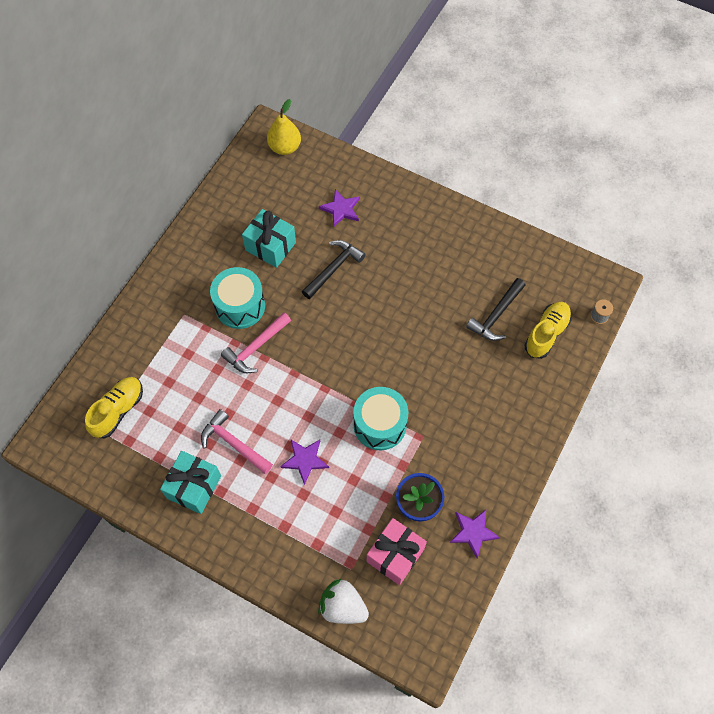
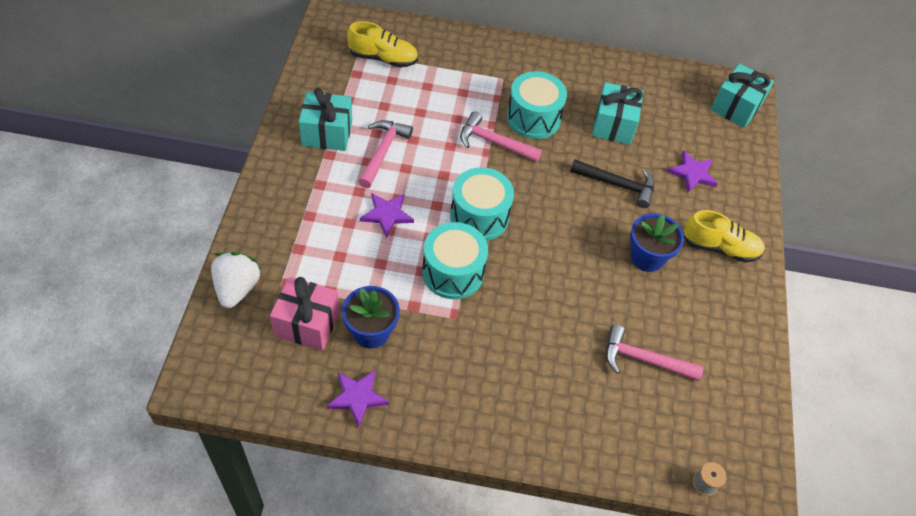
camera: 65 degrees right, 10 degrees down
(285, 147) = (736, 107): yellow pear -> turquoise gift
(331, 386) = (479, 216): none -> turquoise drum
(409, 276) = (647, 257): none -> blue flower pot
(496, 315) = (643, 359): black hammer -> pink hammer
(546, 334) = (647, 423): yellow shoe -> yellow shoe (719, 247)

